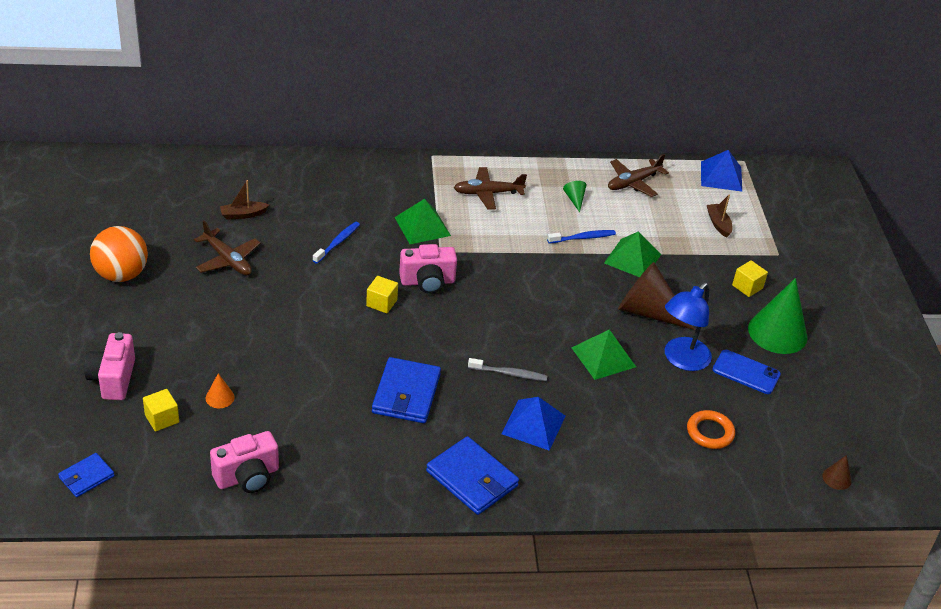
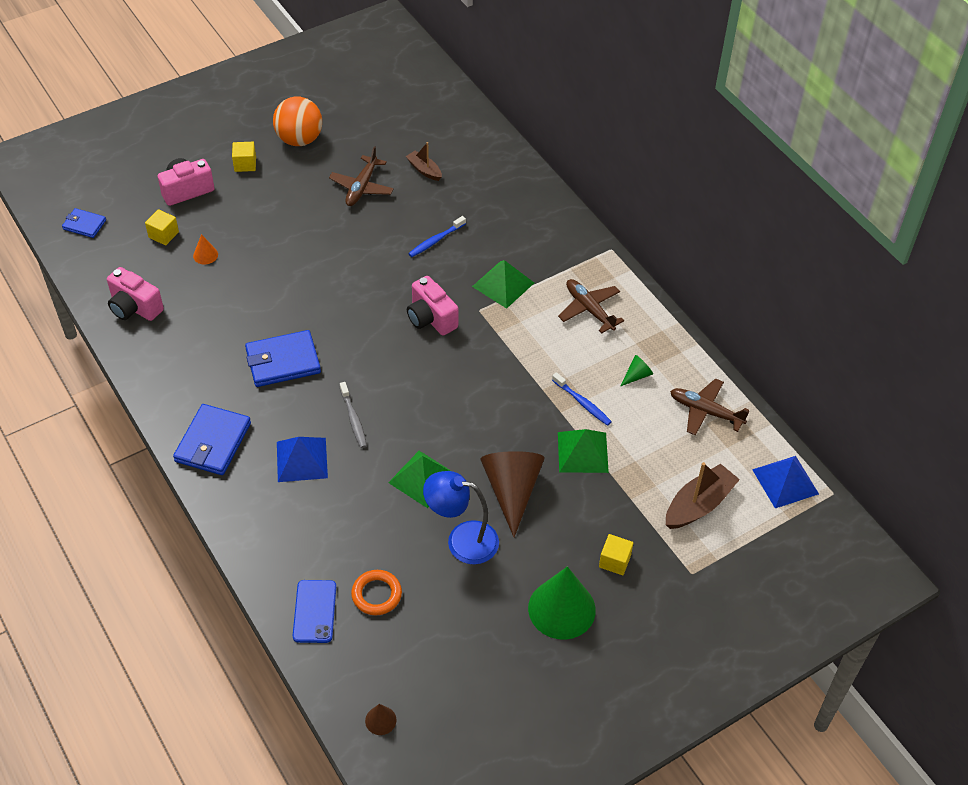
camera: 65 degrees right, 10 degrees up
(337, 242) = (436, 240): blue toothbrush -> blue toothbrush turned 135 degrees clockwise
(381, 303) = (381, 300): yellow cube -> yellow cube (245, 164)
(718, 224) = (698, 504): brown boat -> brown boat, size x1.71
(746, 372) = (481, 599): blue phone -> blue phone (314, 611)

